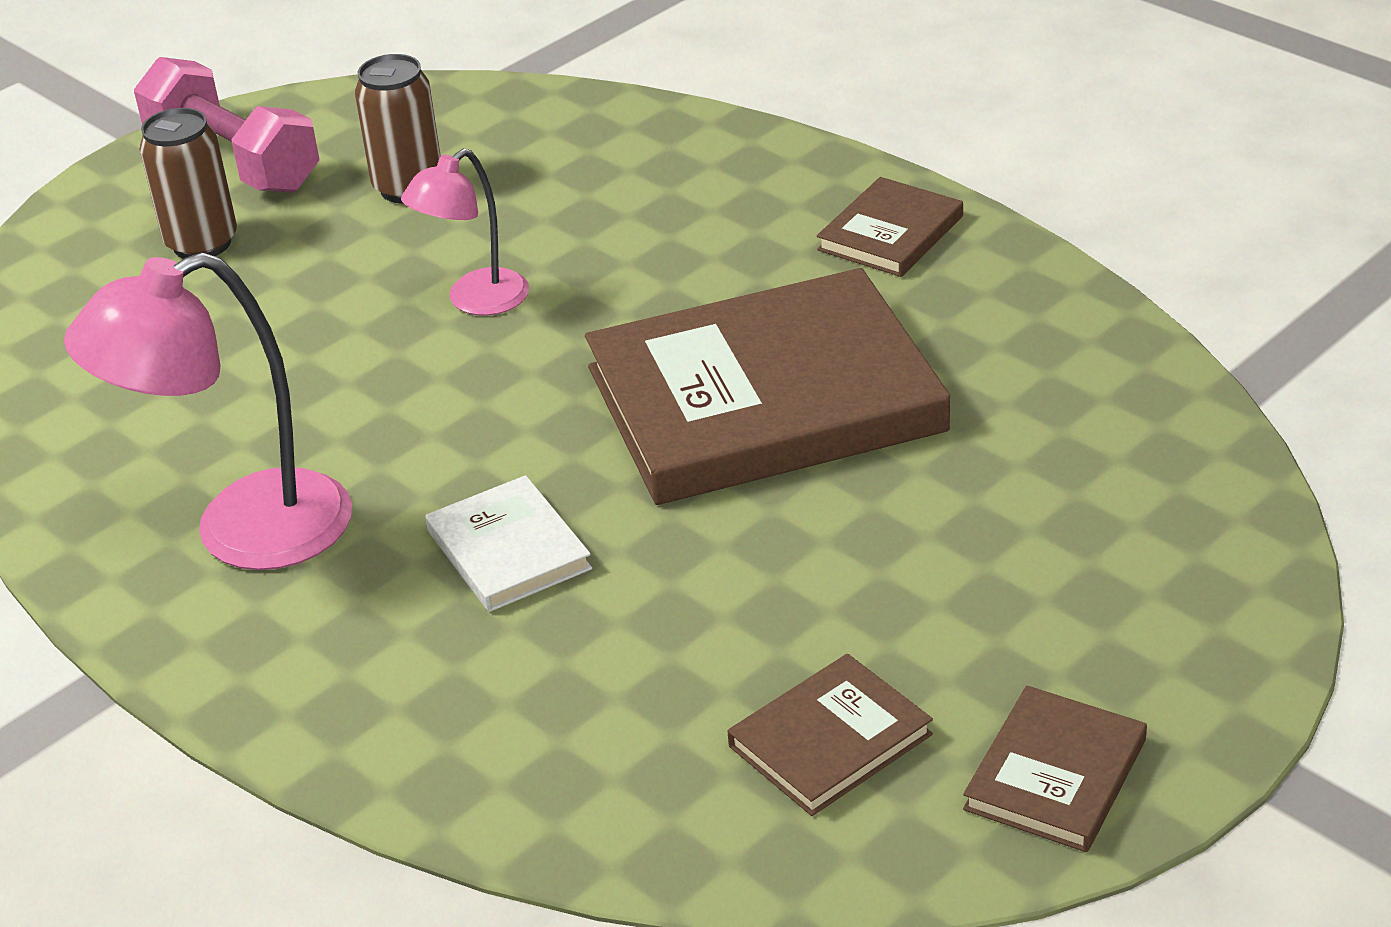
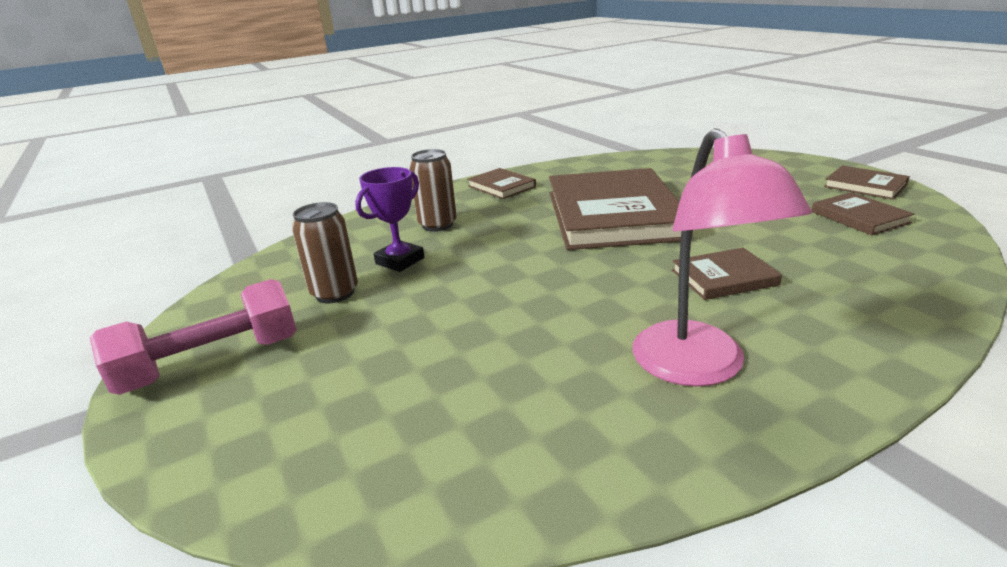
camera: 75 degrees left, 10 degrees down
(202, 243) = (312, 381): brown can -> brown can (437, 225)
(475, 301) = (480, 277): pink lamp -> none
(508, 550) = (724, 277): white book -> brown book
(520, 211) = (400, 261): none -> purple trophy

